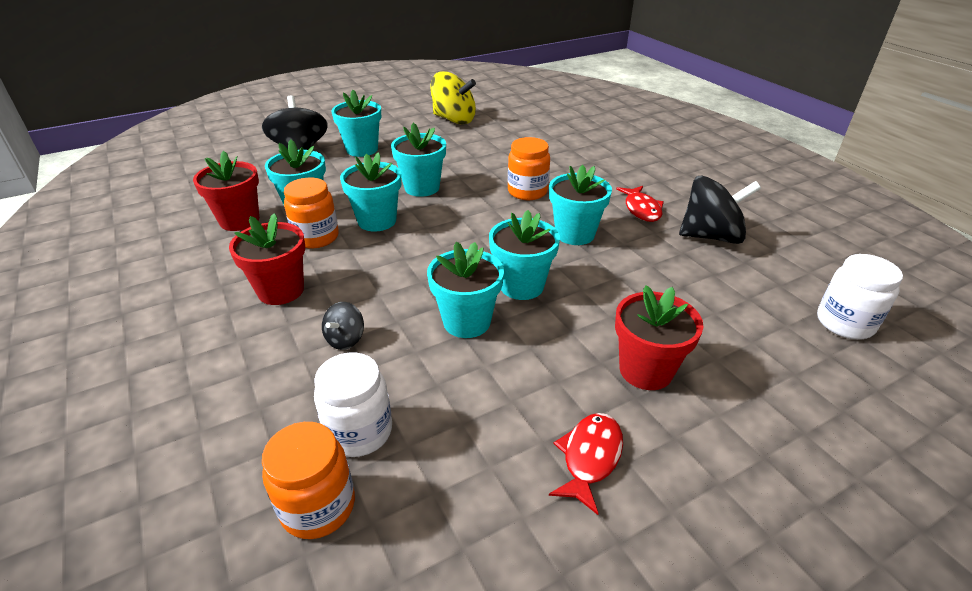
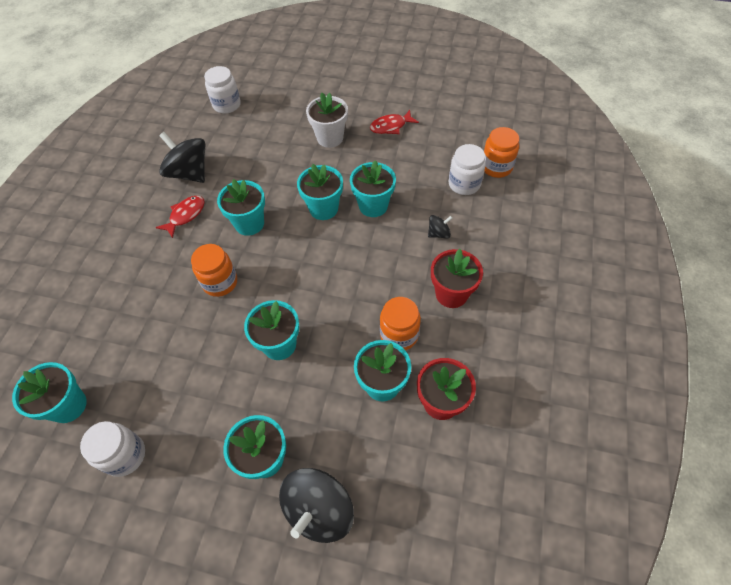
camera: 135 degrees left, 20 degrees up
(377, 221) = (346, 324): turquoise flower pot -> turquoise flower pot (68, 405)
(454, 119) = (125, 455): yellow spinning top -> white jar
(645, 370) = (330, 138): red flower pot -> white flower pot

